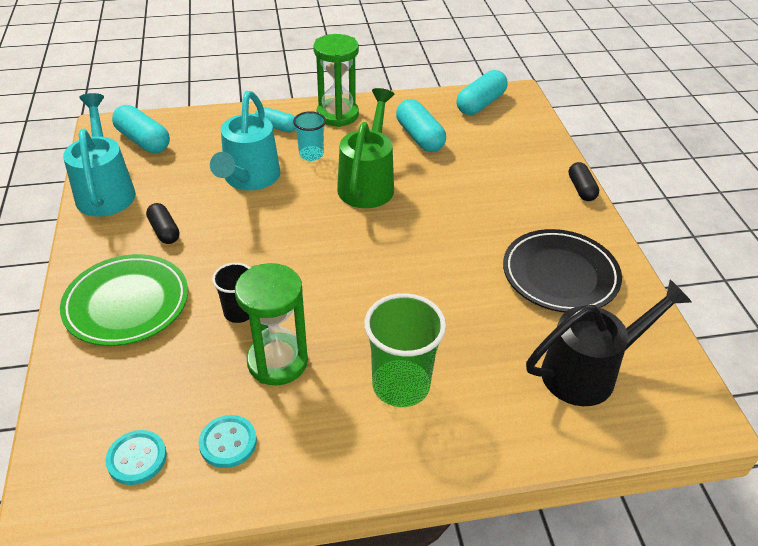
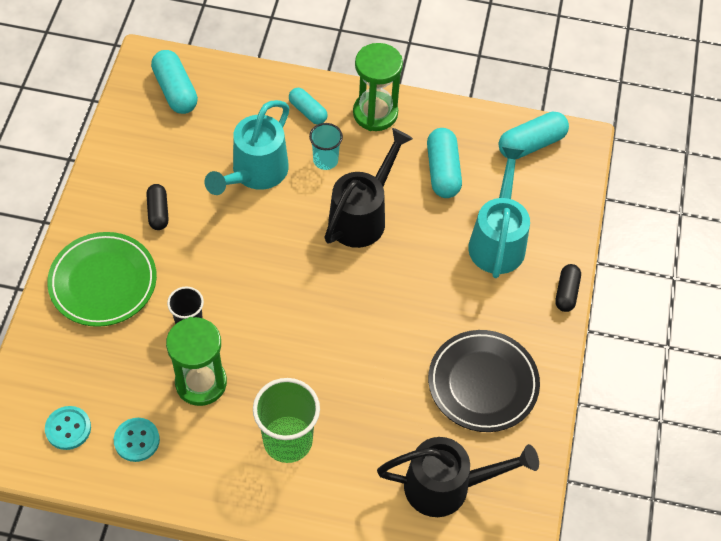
camera: 20 degrees right, 15 degrees up
(106, 191) = (123, 146): turquoise watering can -> turquoise watering can (498, 240)
(368, 183) = (362, 216): green watering can -> black watering can

